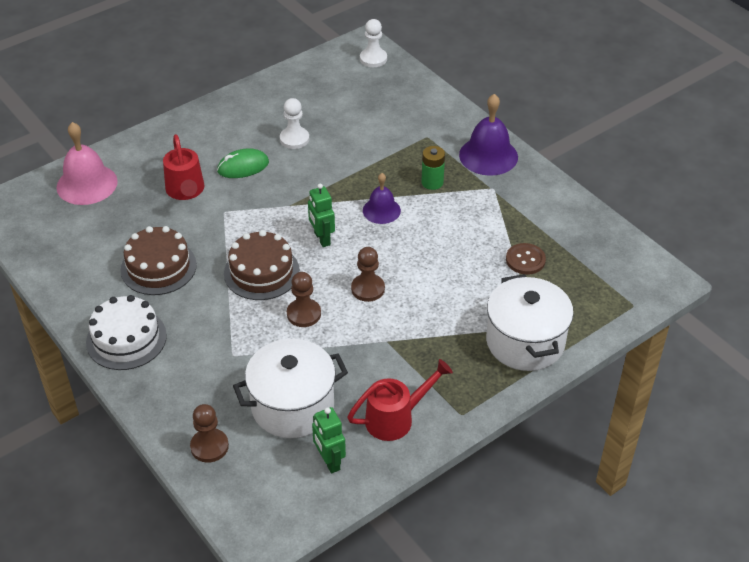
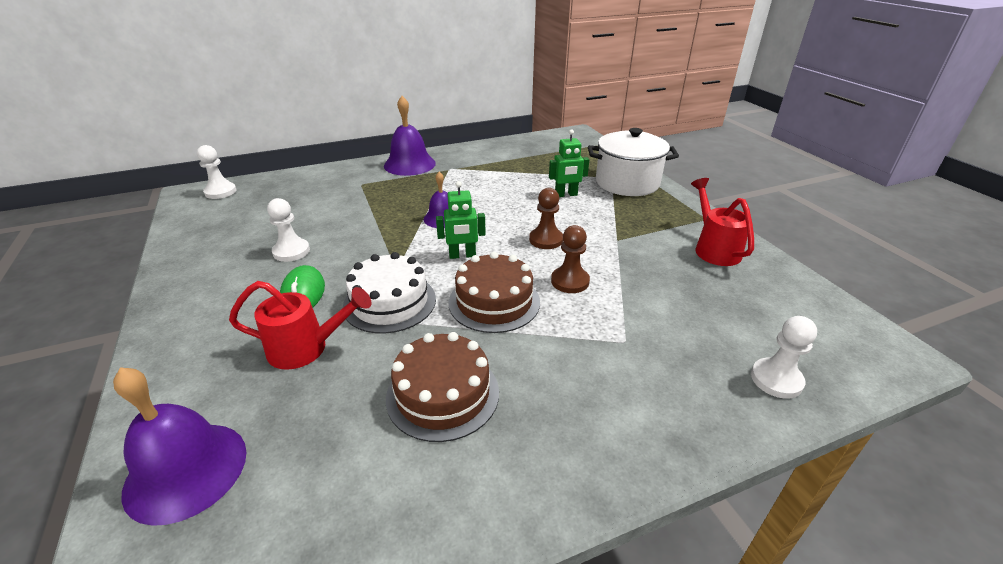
camera: 75 degrees left, 10 degrees down
(87, 184) = (186, 470): pink bell -> purple bell
(126, 339) = (579, 449): white cake -> white cake (390, 302)
(209, 446) = (776, 379): brown pawn -> white pawn
(292, 406) = (704, 306): white pot -> none
(329, 461) = (776, 293): green robot -> green robot (566, 195)
(432, 182) = (423, 190): green battery -> none
(525, 260) = (538, 169): brown button -> none

